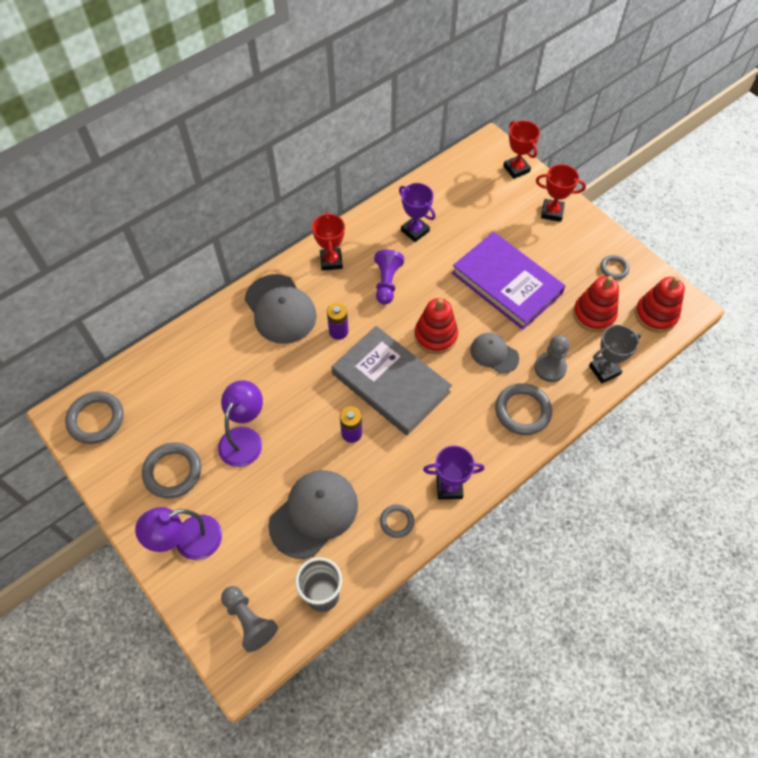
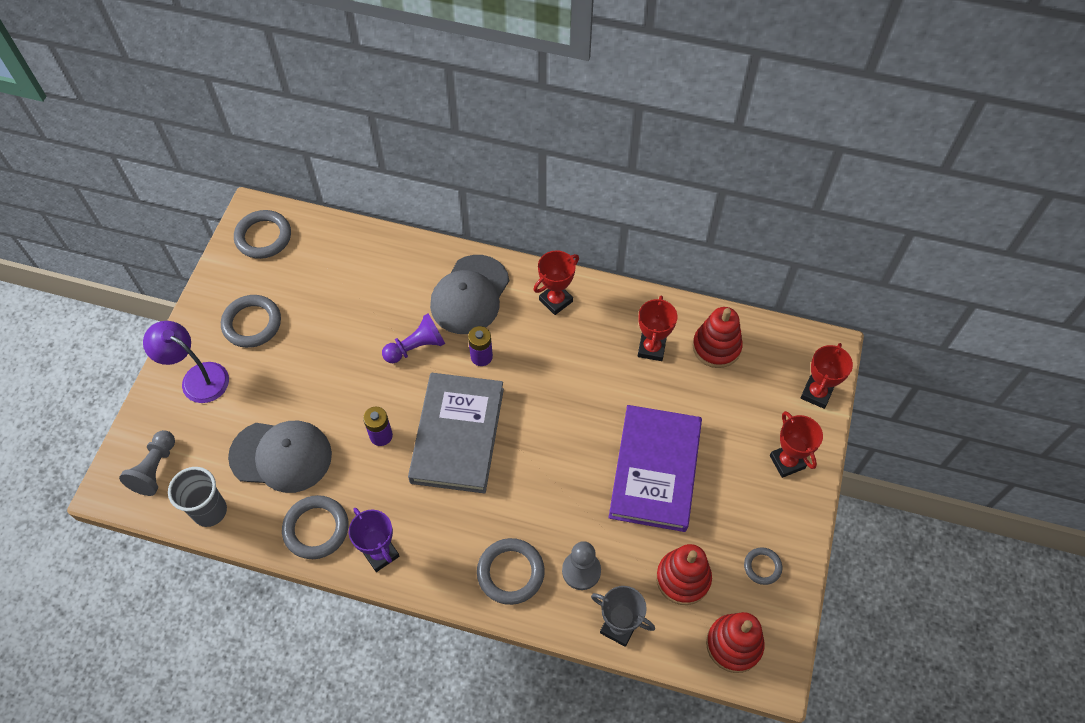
camera: 55 degrees right, 0 degrees up
(244, 438) = (318, 354): purple lamp -> none
(387, 282) = (568, 362): purple pawn -> purple pawn (416, 347)
(396, 522) = (316, 529): grey ring -> grey ring, size x1.77
(415, 231) = (651, 348): purple trophy -> red trophy
(435, 336) = (539, 442): red stacking toy -> red stacking toy (716, 347)
(494, 354) = (558, 508): grey cap -> none

